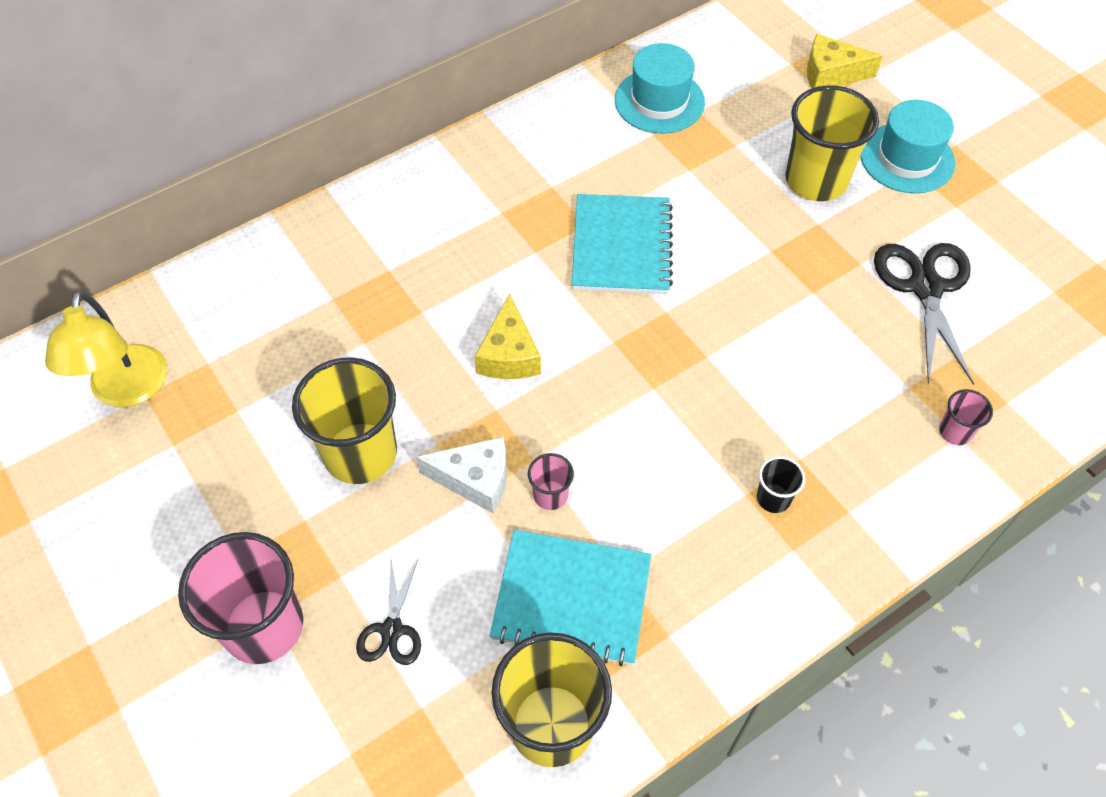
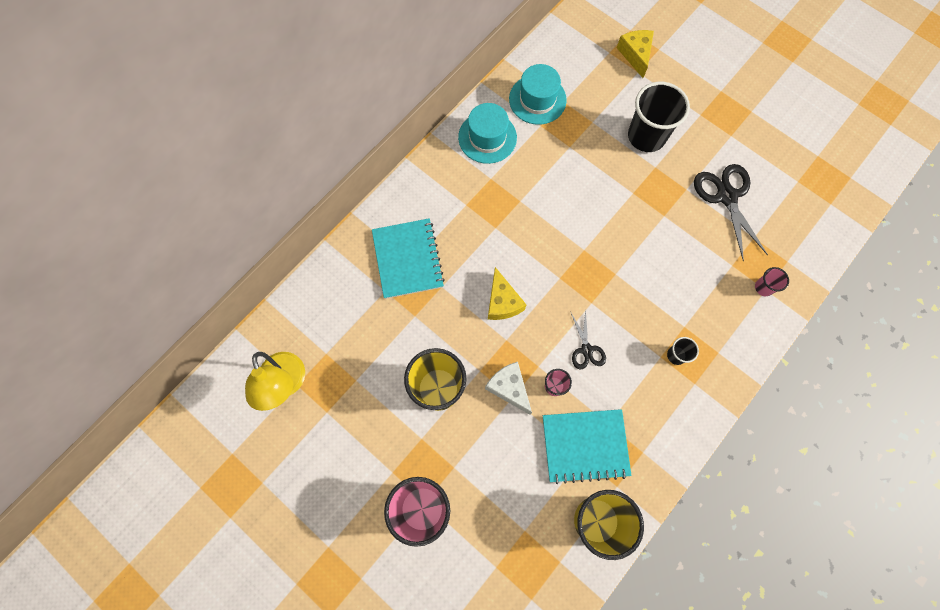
camera: 15 degrees left, 15 degrees up
(392, 630) = (493, 491): black scissors -> black scissors (586, 350)
(475, 480) = (509, 388): white cheese -> white cheese turned 120 degrees counterclockwise
(622, 247) = (545, 211): turquoise notebook -> turquoise notebook (408, 259)
(816, 180) = (646, 136): yellow cup -> black cup
(831, 74) = (635, 55): yellow cheese -> yellow cheese turned 90 degrees clockwise
(907, 158) = (695, 107): turquoise hat -> turquoise hat (487, 137)

